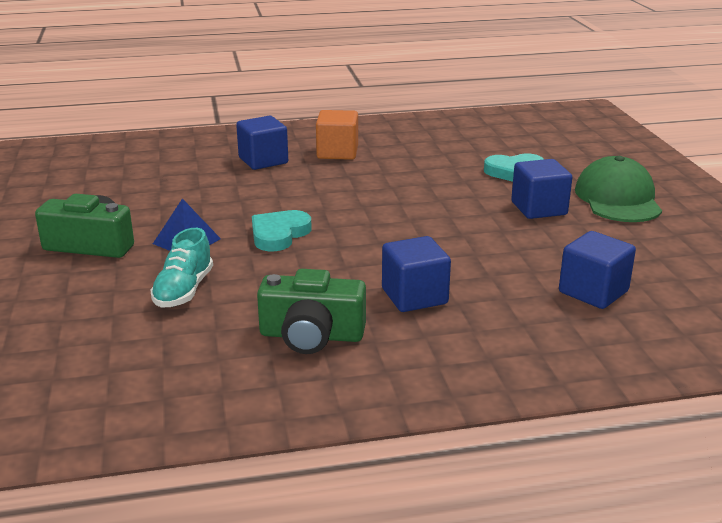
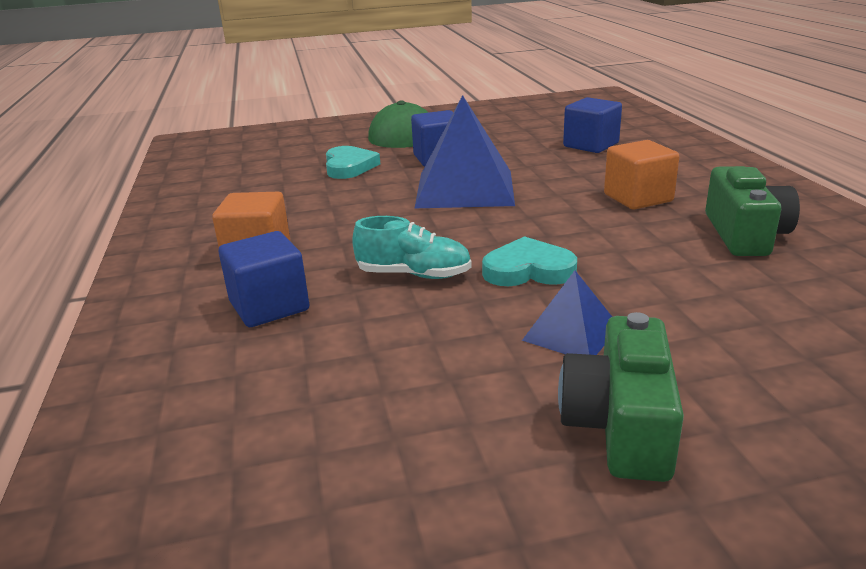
camera: 90 degrees left, 0 degrees up
(184, 290) = (710, 314): turquoise shoe -> turquoise shoe (414, 274)
(279, 234) = (528, 270): turquoise heart -> turquoise heart turned 150 degrees clockwise
(414, 296) = (638, 198): blue cube -> orange cube
(452, 218) = (464, 188): none -> blue pyramid

